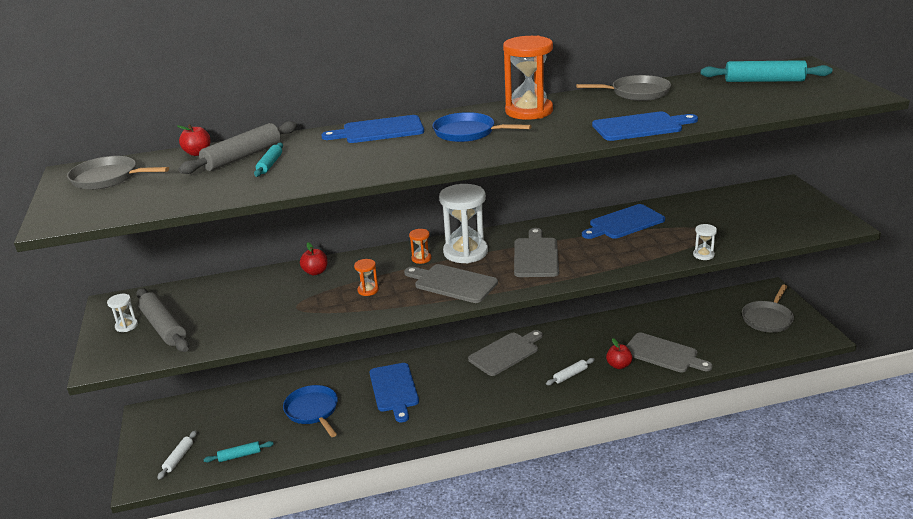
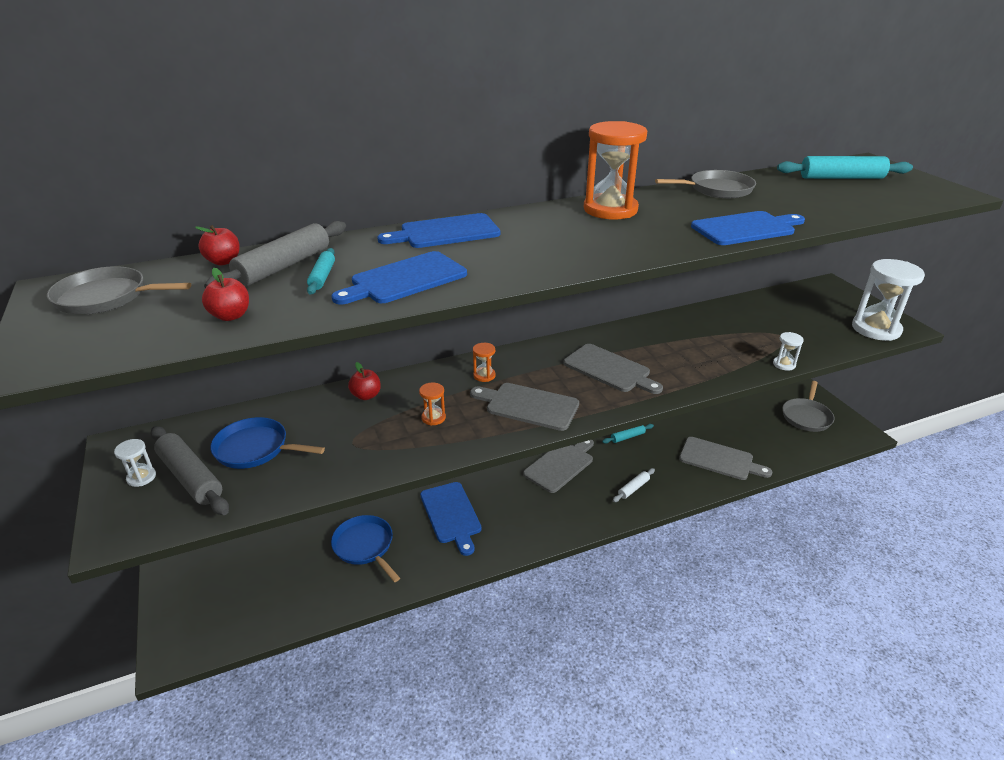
camera: 10 degrees left, 5 degrees up
(179, 458) = (215, 619): white rolling pin -> none
(239, 455) = (288, 611): turquoise rolling pin -> turquoise rolling pin (627, 437)
(465, 252) = (531, 366): white hourglass -> white hourglass (876, 329)
(467, 133) = (552, 235): blue pan -> blue pan (255, 449)
(536, 256) = (609, 369): grey cutting board -> grey cutting board turned 135 degrees clockwise
(618, 365) = (679, 474): red apple -> red apple (231, 316)
(624, 223) = (688, 328): blue cutting board -> blue cutting board (405, 279)

